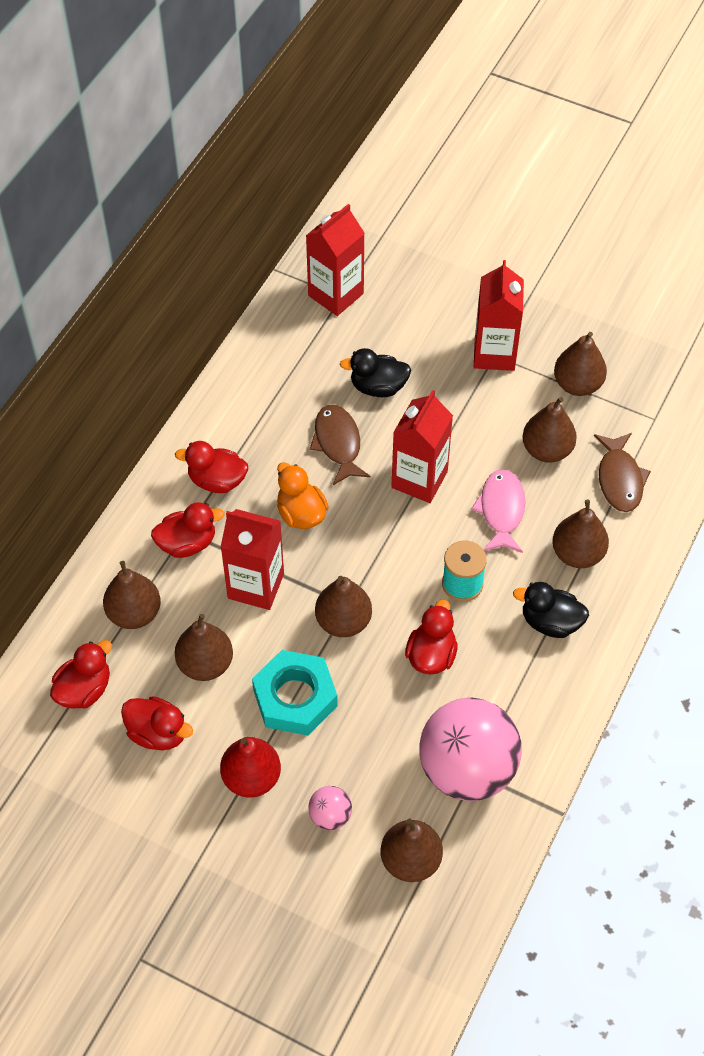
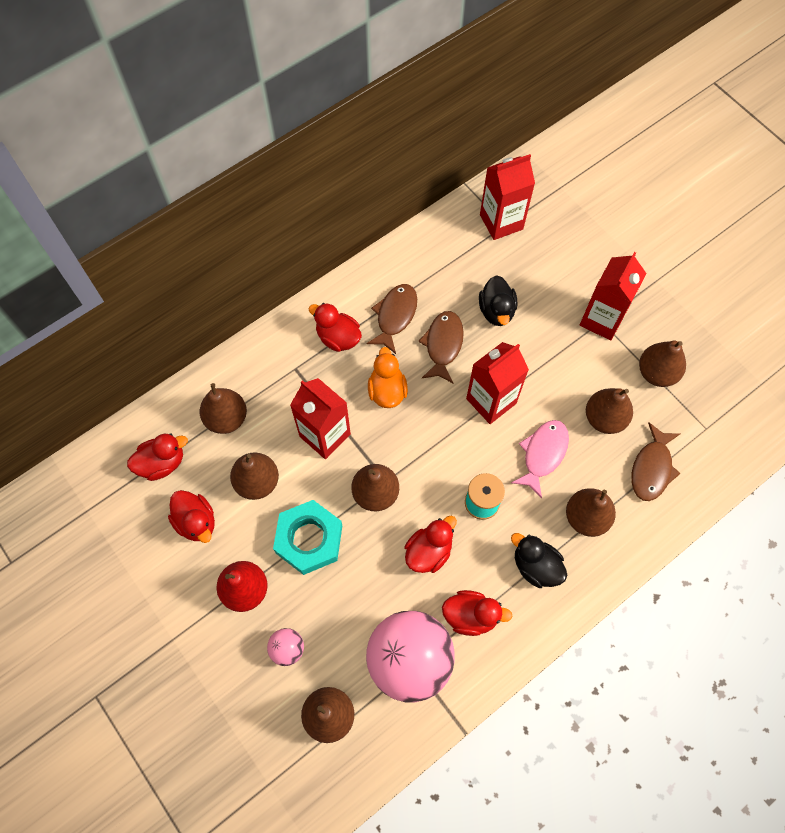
camera: 25 degrees right, 10 degrees up
(187, 543) = (292, 379): red duck -> red duck (471, 616)
(269, 434) = (395, 316): none -> brown fish
(378, 387) = (496, 311): black duck -> black duck turned 120 degrees counterclockwise

